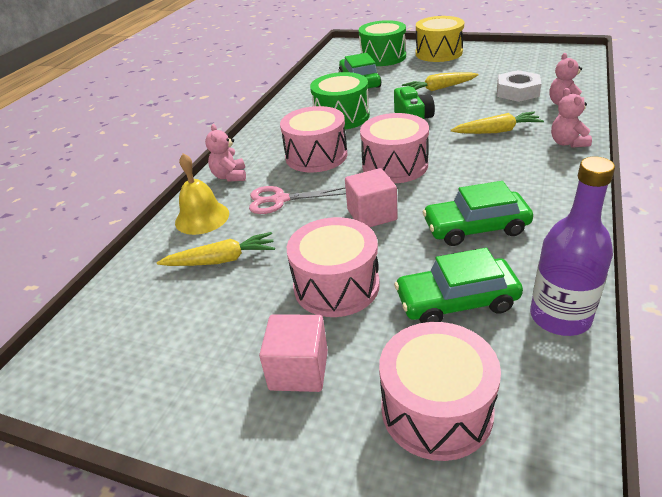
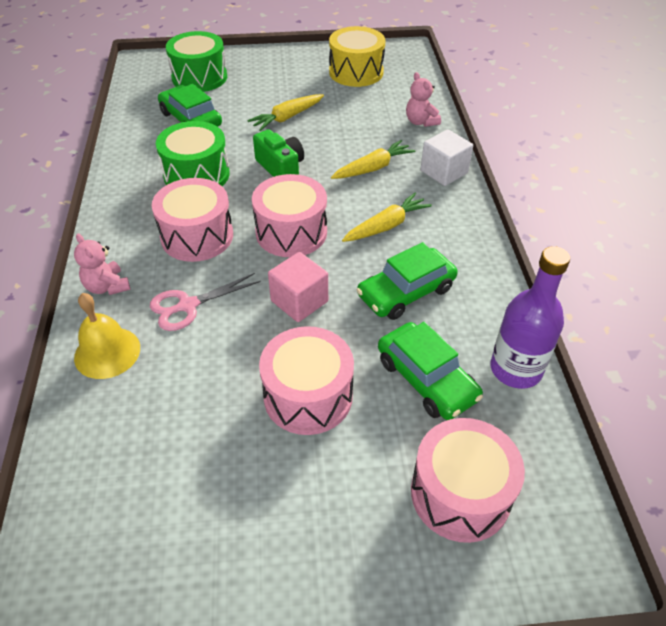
camera: 30 degrees left, 10 degrees up
(221, 260) = (166, 401): yellow carrot -> yellow carrot (386, 226)
(299, 370) = (322, 500): pink cube -> none
(438, 53) = (262, 64): yellow drum -> yellow drum (356, 72)
(456, 301) = (426, 379): green car -> green car turned 90 degrees counterclockwise
(517, 92) = (370, 111): white nut -> none
(567, 143) = (444, 172): pink teddy bear -> white cube

